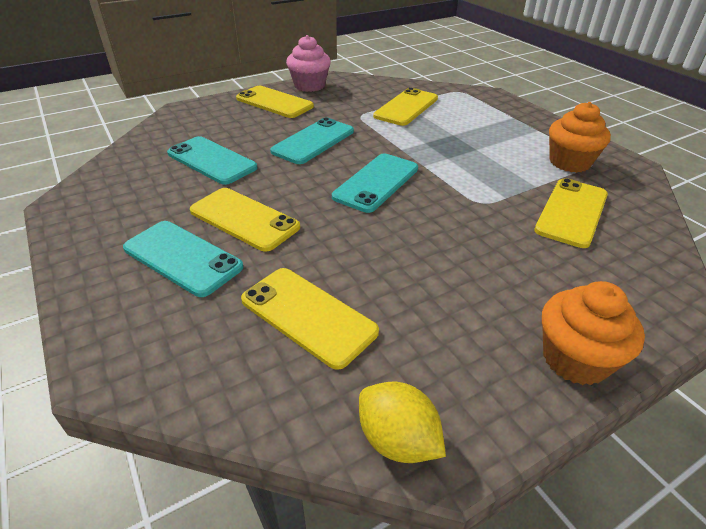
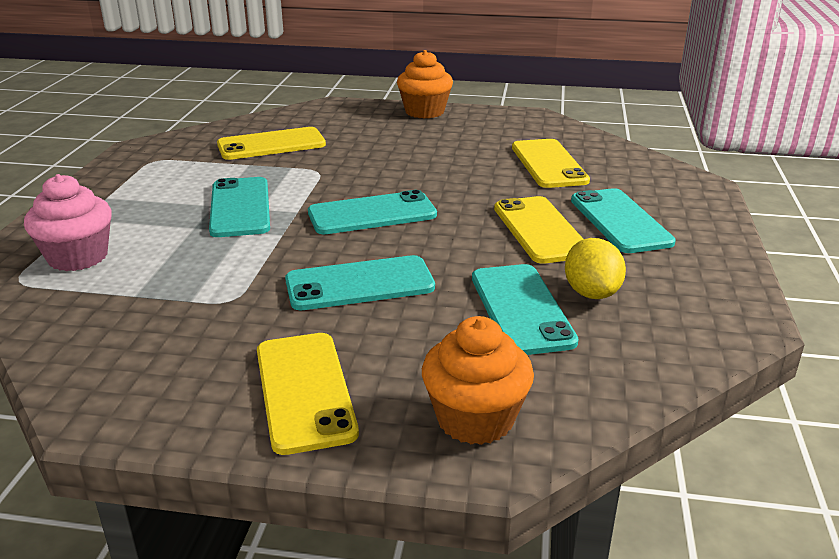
camera: 140 degrees left, 10 degrees down
(309, 86) = (177, 411): pink cupcake -> pink cupcake (78, 257)
(397, 440) = (550, 122): yellow lemon -> yellow lemon (591, 293)
(406, 107) = (149, 285): yellow phone -> none
(459, 153) = (240, 207): none -> turquoise phone
(569, 162) = (174, 166): orange cupcake -> orange cupcake (475, 419)

